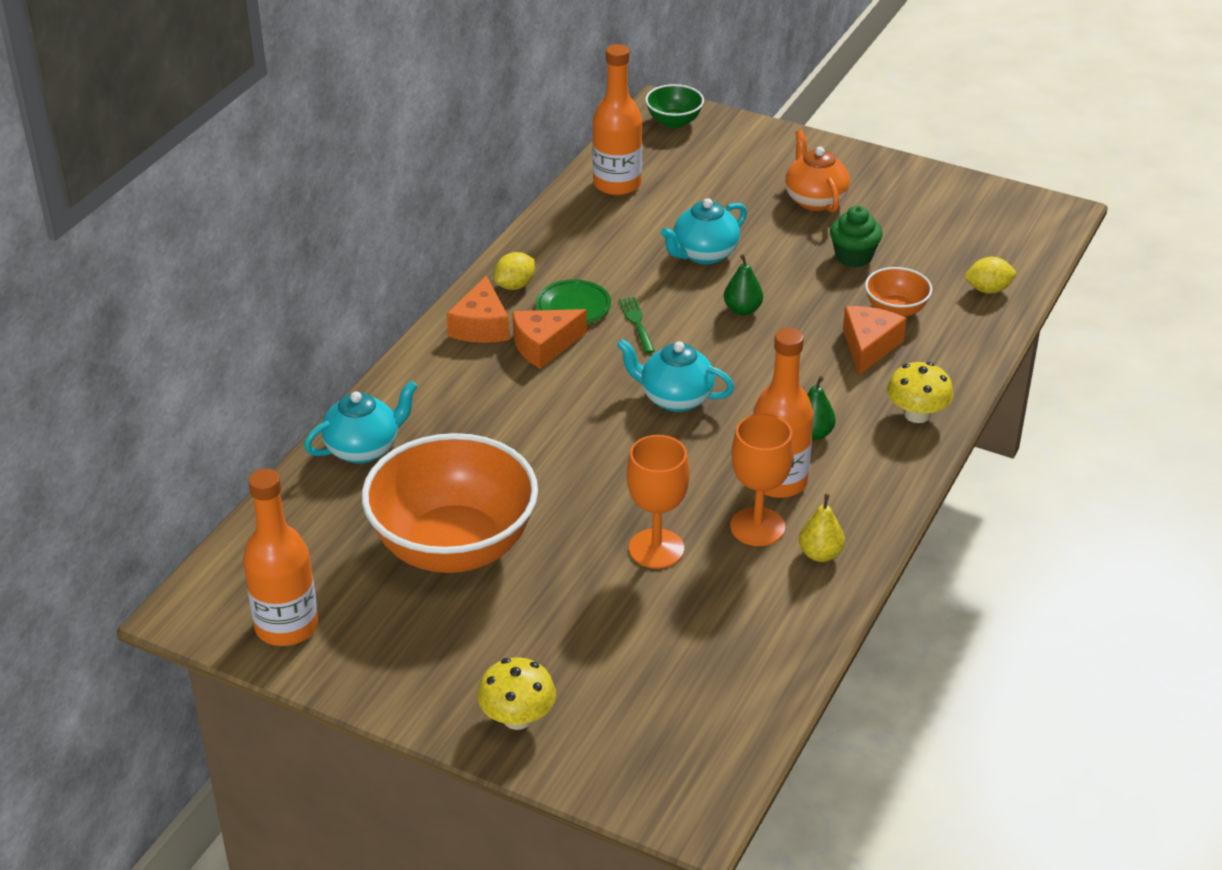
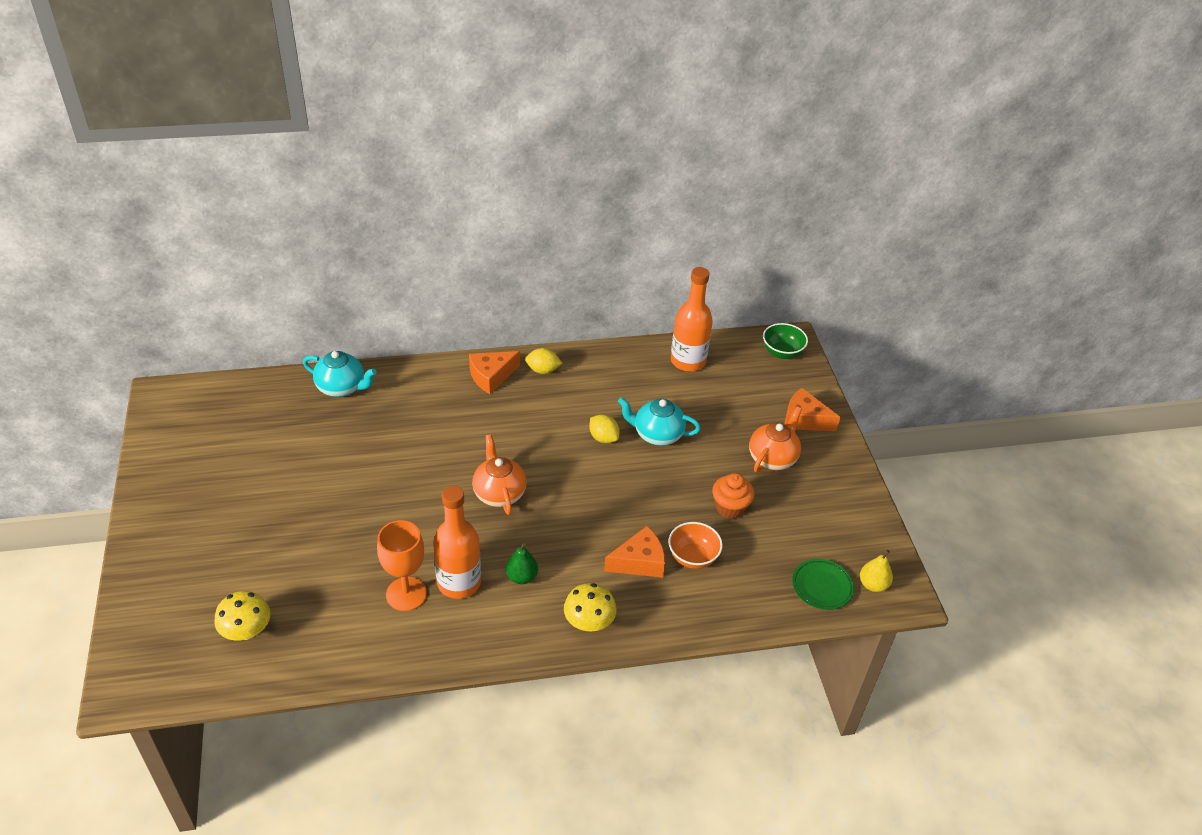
camera: 50 degrees right, 5 degrees up
(286, 626) = (174, 436): orange bottle -> none
(454, 547) = (285, 467): orange bowl -> none
(517, 718) = (159, 568): yellow mushroom -> yellow mushroom (246, 631)
(544, 346) = (497, 411): orange cheese -> orange cheese (804, 420)
(573, 306) = (546, 404): green plate -> green plate (822, 586)
(637, 323) = (557, 439): green fork -> none
(656, 549) = (349, 555): orange goblet -> none
(675, 398) = (499, 493): turquoise teapot -> orange teapot
(742, 310) = (617, 481): green pear -> none
(820, 554) = (403, 639): yellow pear -> yellow pear (873, 585)
(853, 257) = (730, 507): green cupcake -> orange cupcake
(988, 290) = (767, 597): yellow lemon -> yellow lemon (603, 438)

